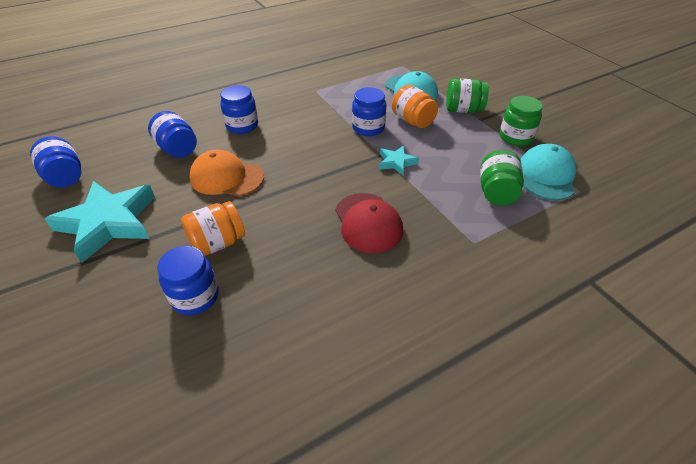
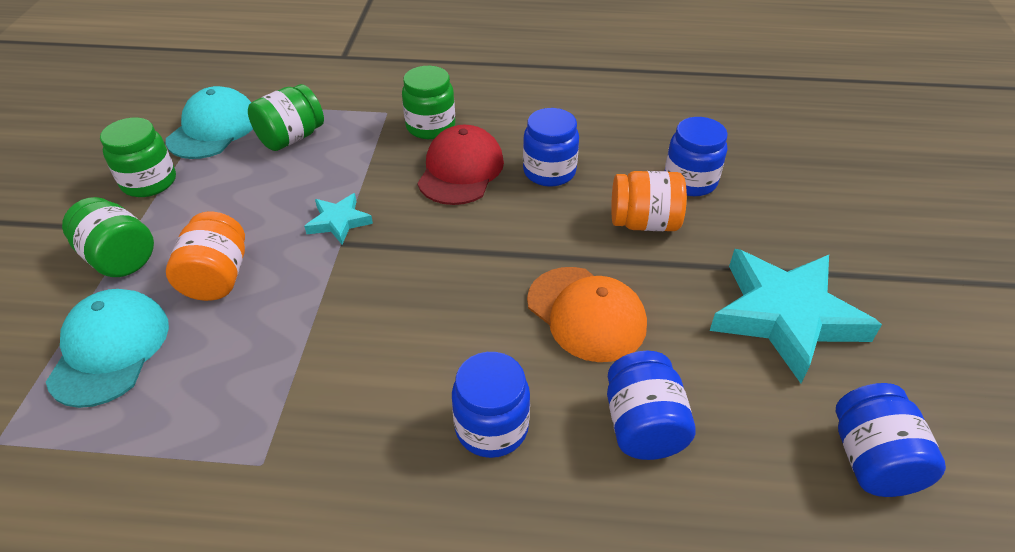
camera: 145 degrees left, 0 degrees up
(368, 128) = (296, 299): blue jar -> blue jar (549, 172)
(428, 246) = (430, 126): none -> green jar
(546, 175) = (213, 129): turquoise cap -> turquoise cap turned 150 degrees clockwise

